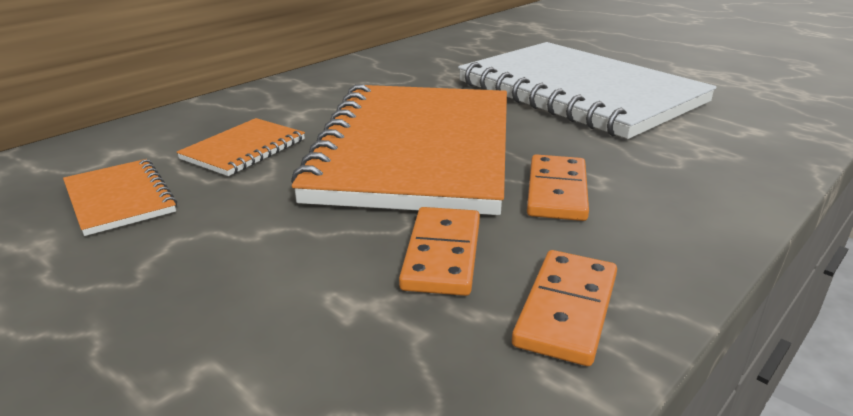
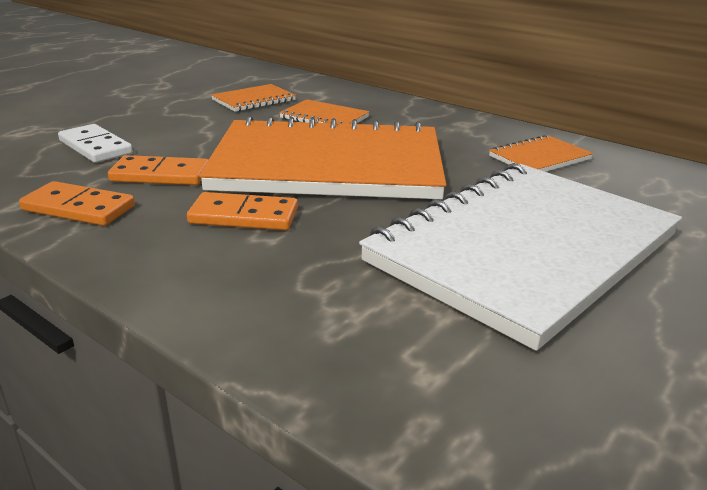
camera: 85 degrees right, 0 degrees up
(305, 340) = (95, 147): none -> white domino
(405, 70) = (539, 158): none -> orange notebook

